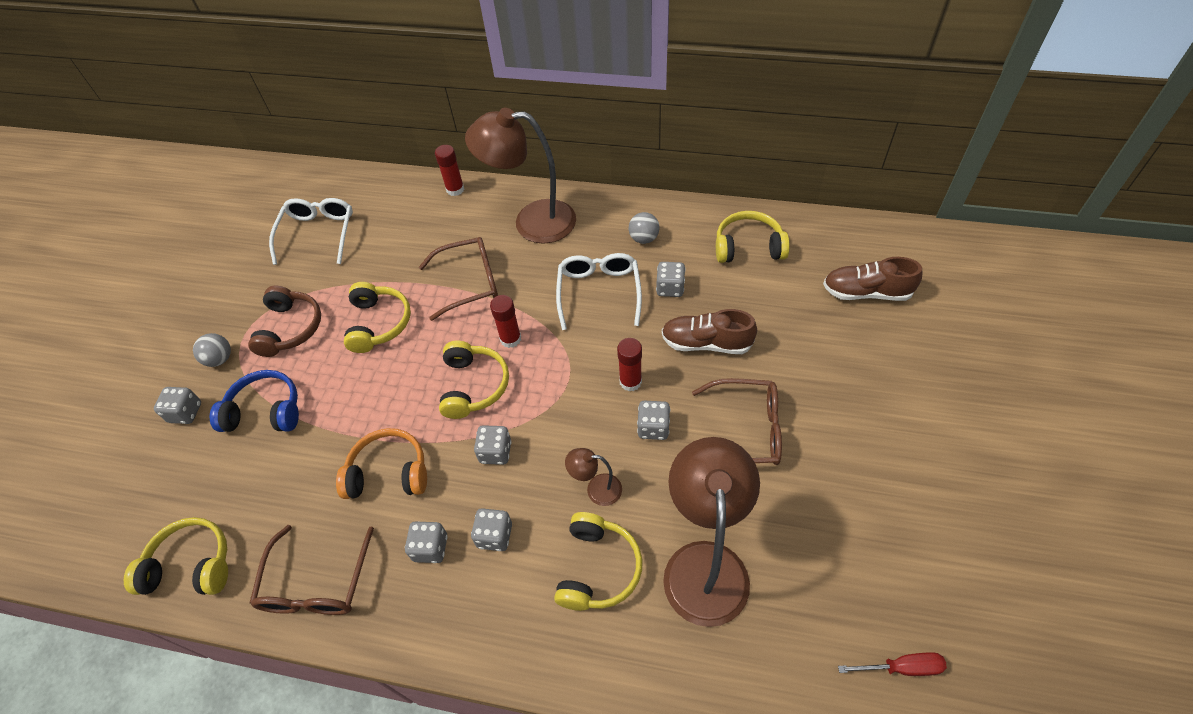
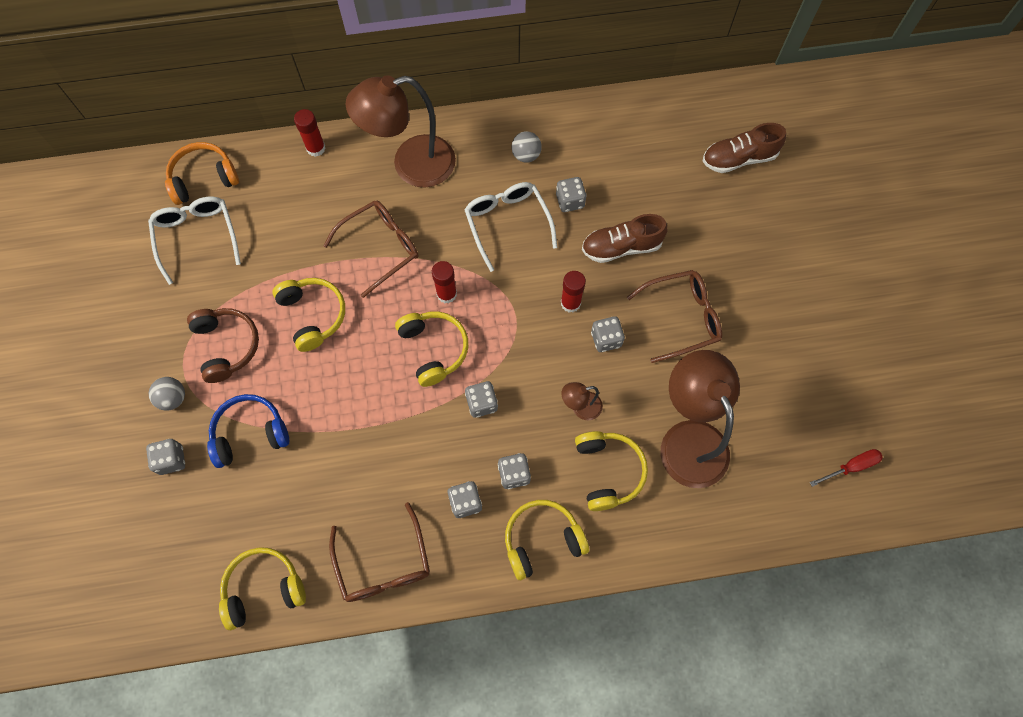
camera: 25 degrees left, 15 degrees up
(389, 473) = (397, 452): orange headphones -> orange headphones (203, 179)
(748, 247) = (624, 139): yellow headphones -> yellow headphones (542, 540)

